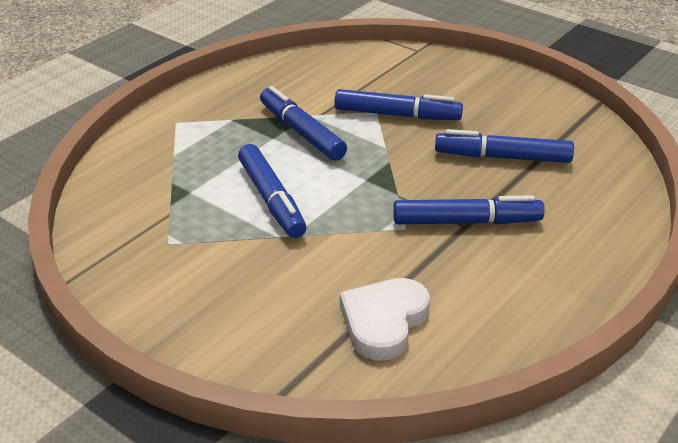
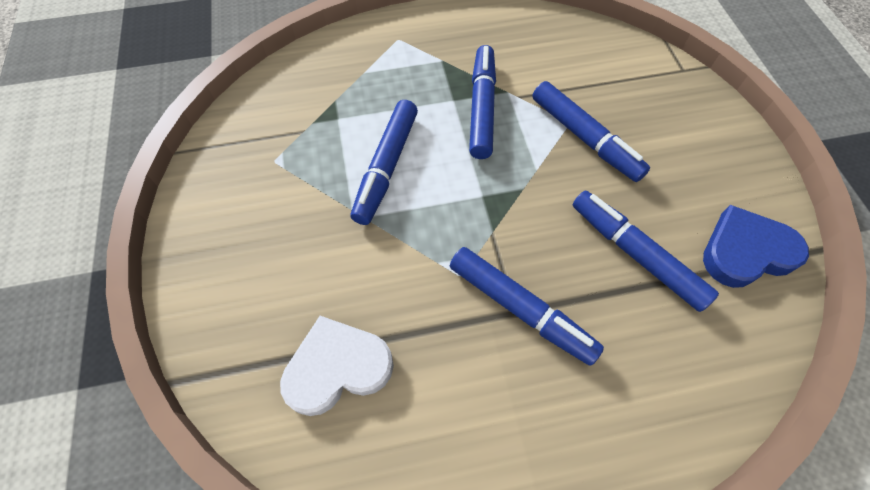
camera: 40 degrees right, 25 degrees up
(562, 123) = (746, 251): none -> blue heart

